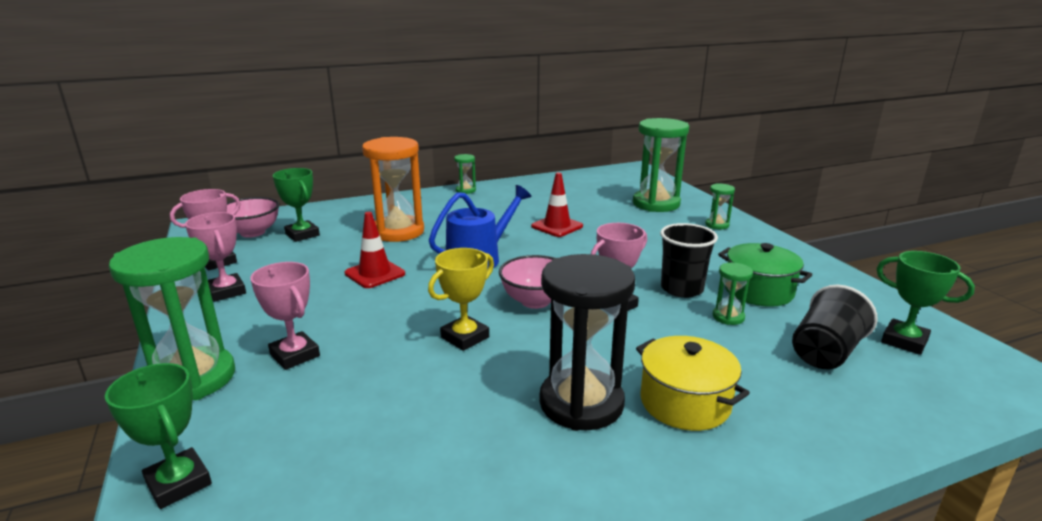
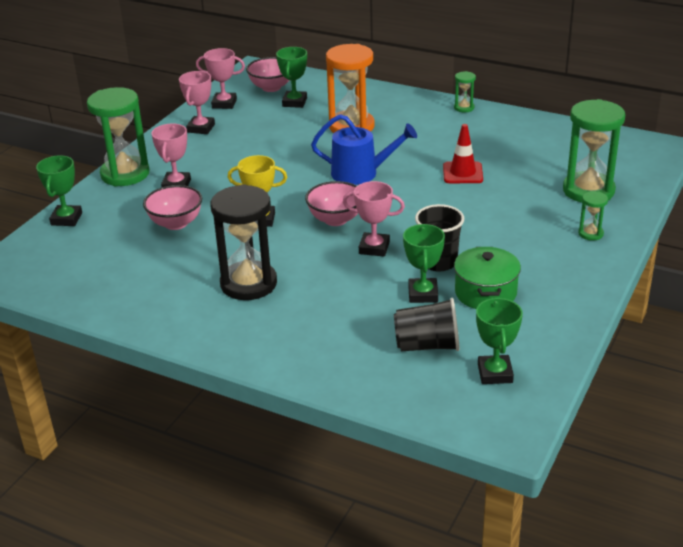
camera: 50 degrees right, 10 degrees up
(371, 394) = (176, 223): none -> pink bowl
(375, 274) = (286, 154): red traffic cone -> none
(685, 402) = (293, 314): yellow pot -> none
(728, 317) = (423, 294): green hourglass -> green trophy

